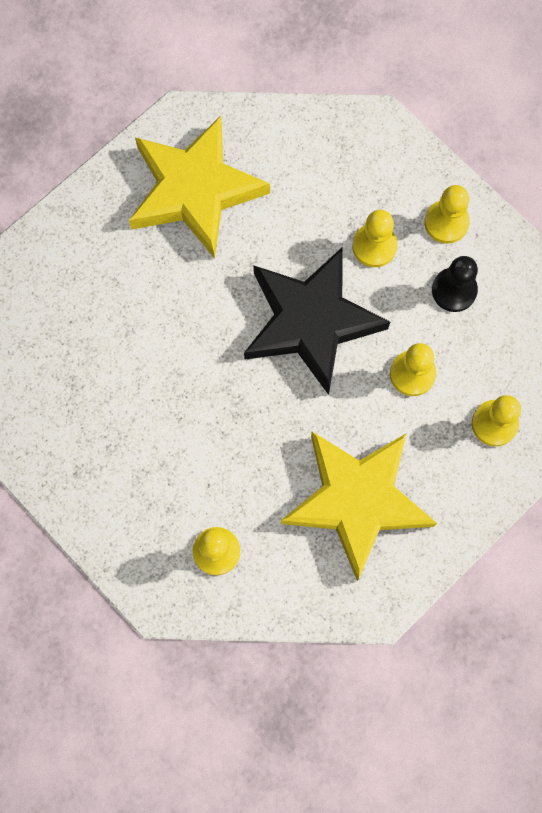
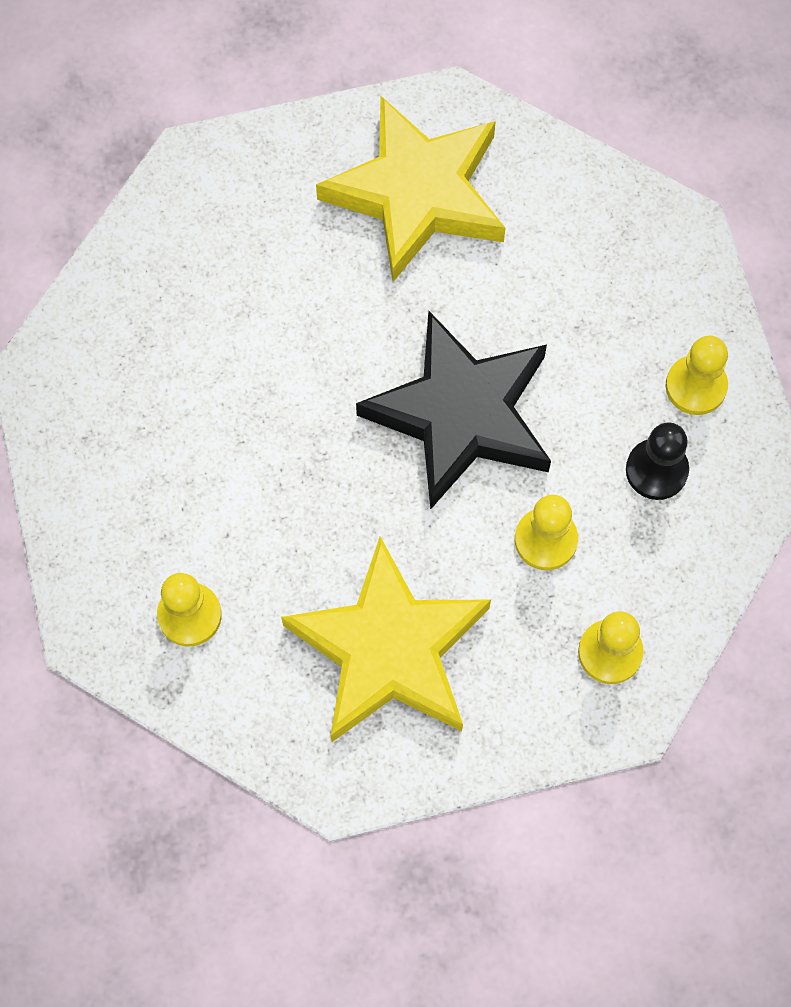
camera: 30 degrees right, 5 degrees down
(374, 246) = (591, 368): yellow pawn -> none

